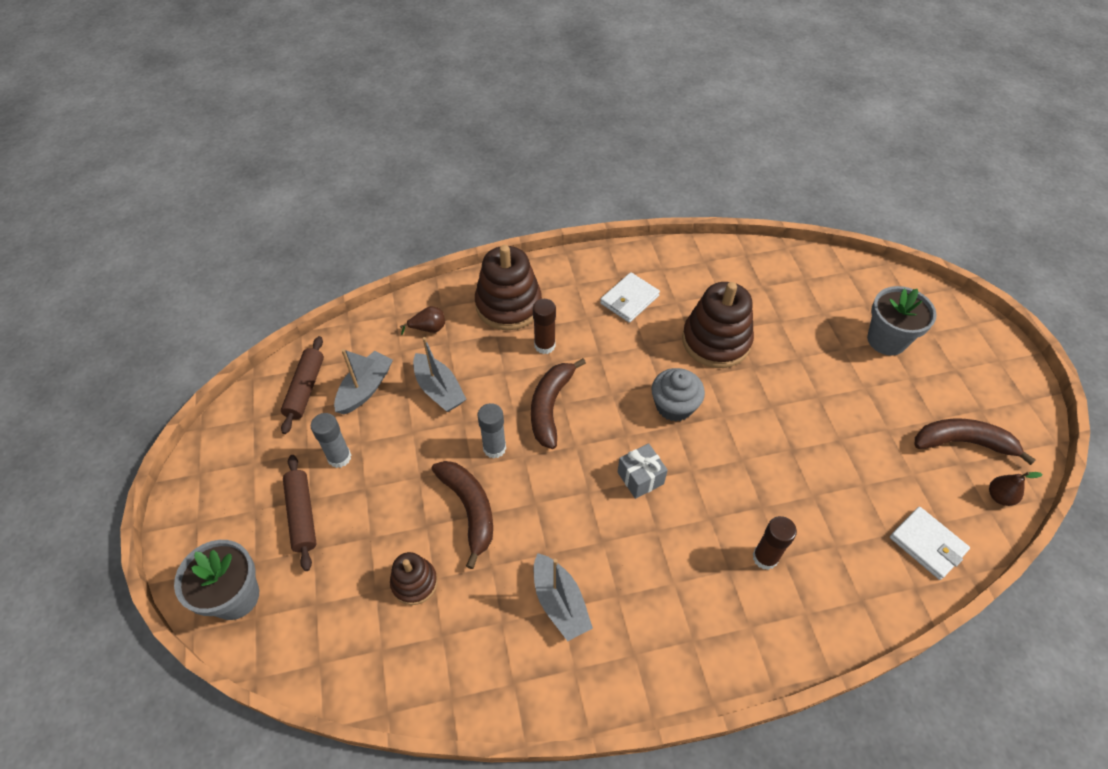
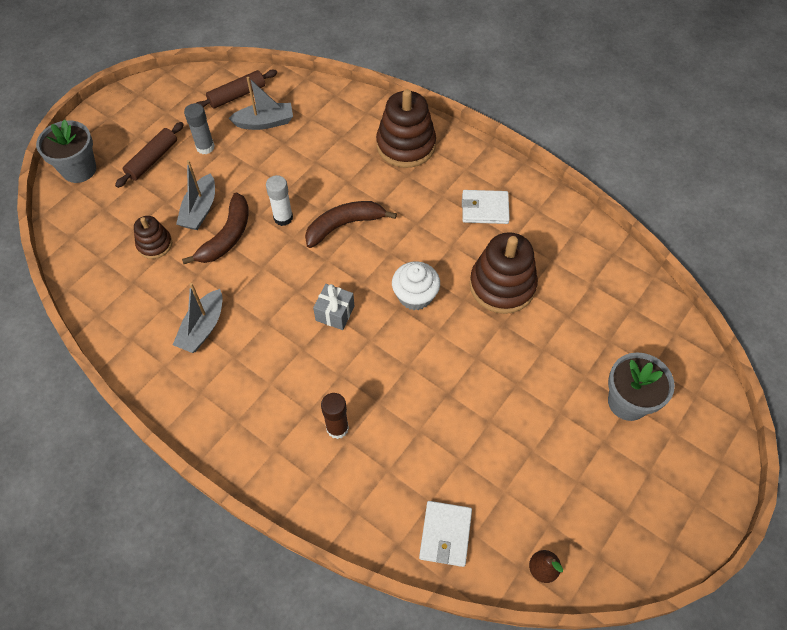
camera: 50 degrees right, 5 degrees up
(428, 328) = (342, 118): brown pear -> none
(439, 389) = (300, 158): grey boat -> grey boat (200, 210)
(494, 448) = (283, 218): grey glue stick -> white glue stick
(544, 345) = (392, 188): brown glue stick -> none
(674, 406) = (415, 296): grey cupcake -> white cupcake
(962, 442) = (573, 514): brown banana -> none

